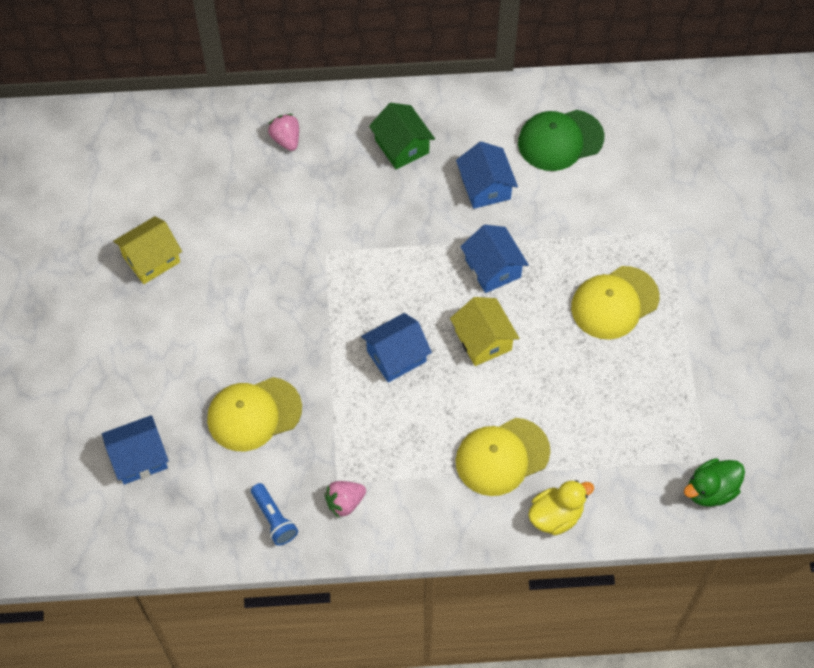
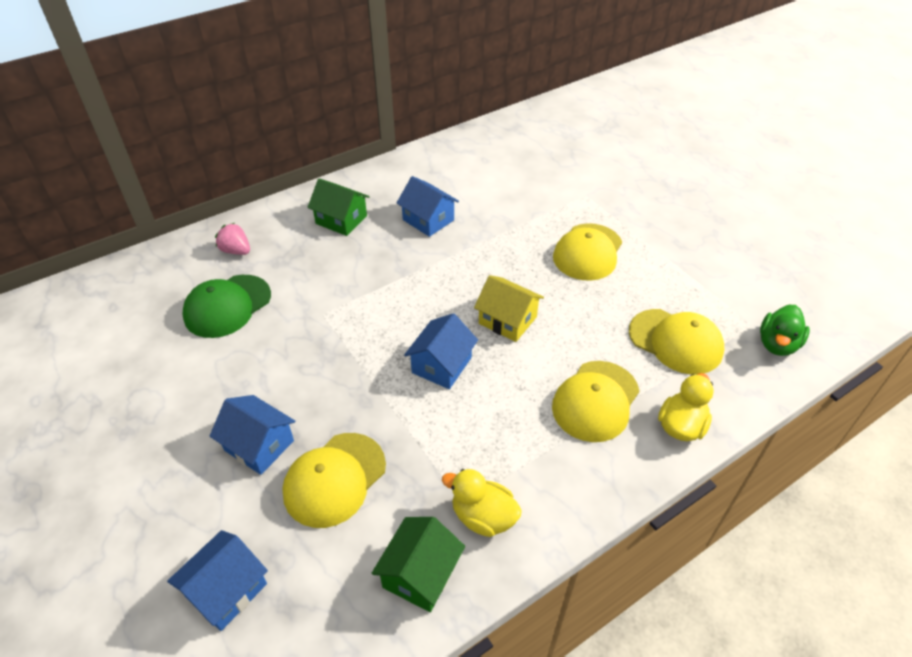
camera: 30 degrees left, 15 degrees down
(151, 259) = (148, 390): yellow house -> none
(274, 519) = (420, 574): blue flashlight -> green house
(345, 502) = (483, 517): pink strawberry -> yellow duck
(493, 268) = (475, 268): blue house -> blue house (259, 445)
(560, 140) = (463, 173): green cap -> green cap (227, 306)
(618, 439) = (675, 341): none -> yellow cap

